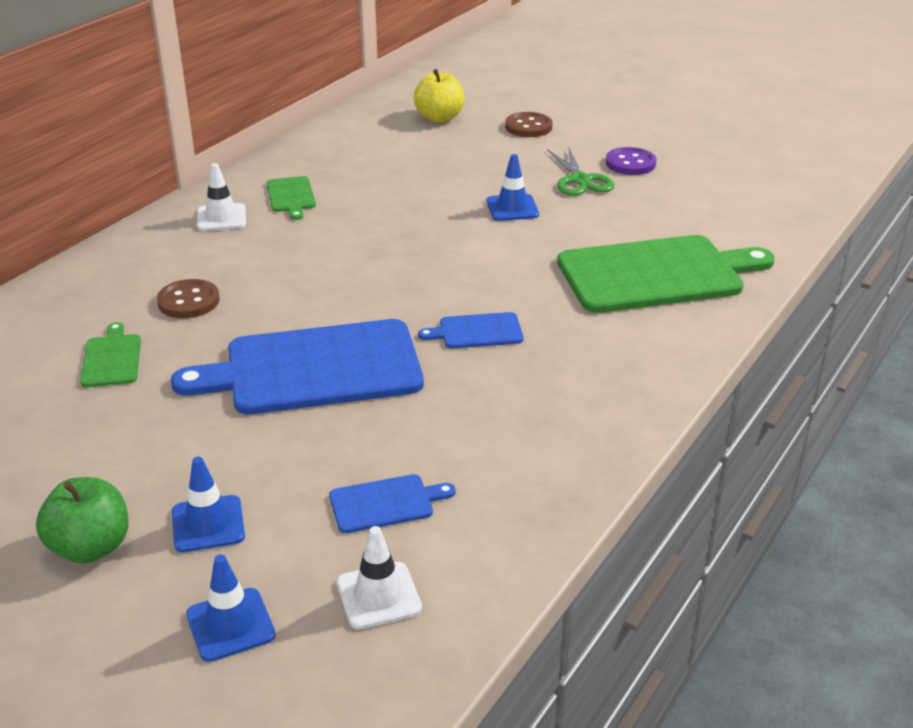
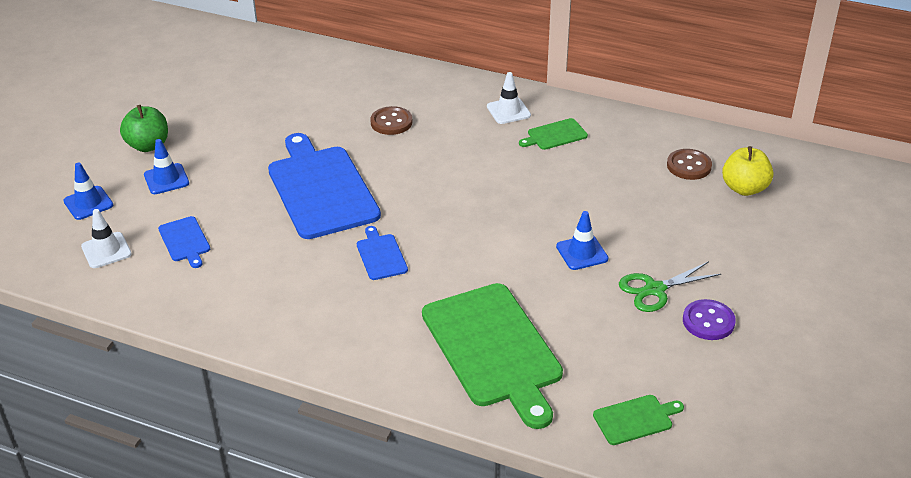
camera: 80 degrees right, 5 degrees up
(111, 359) = (319, 109): green cutting board -> green cutting board (635, 419)
(528, 127) = (756, 246): brown button -> brown button (689, 166)

